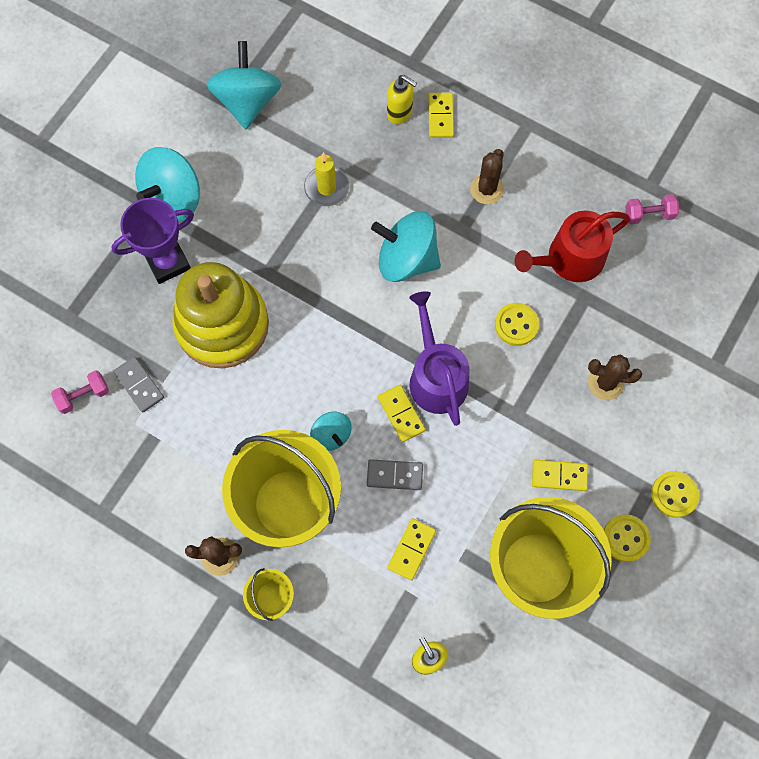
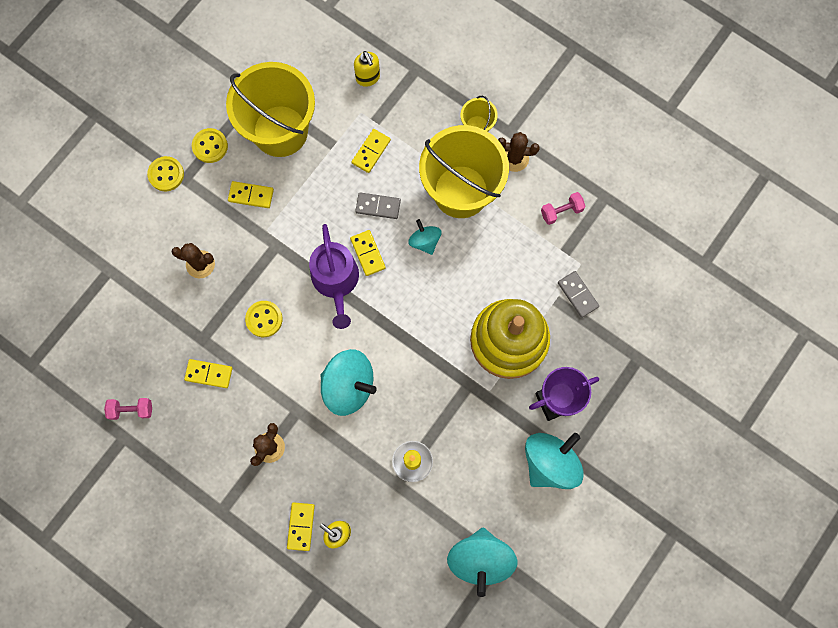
camera: 175 degrees left, 5 degrees up
(83, 395) = (622, 290): pink dumbbell -> pink dumbbell (561, 211)
(569, 259) = (209, 374): red watering can -> yellow domino

